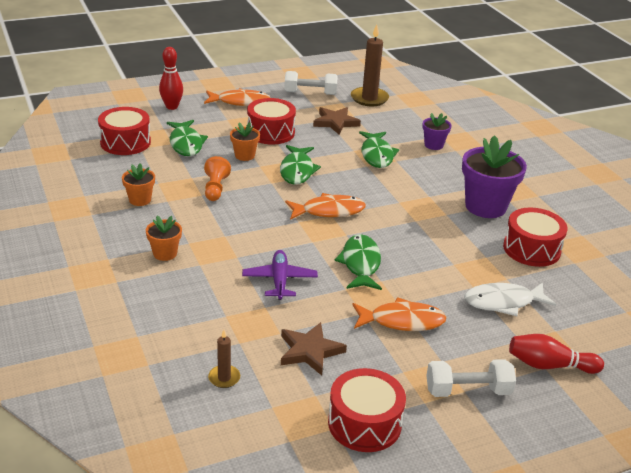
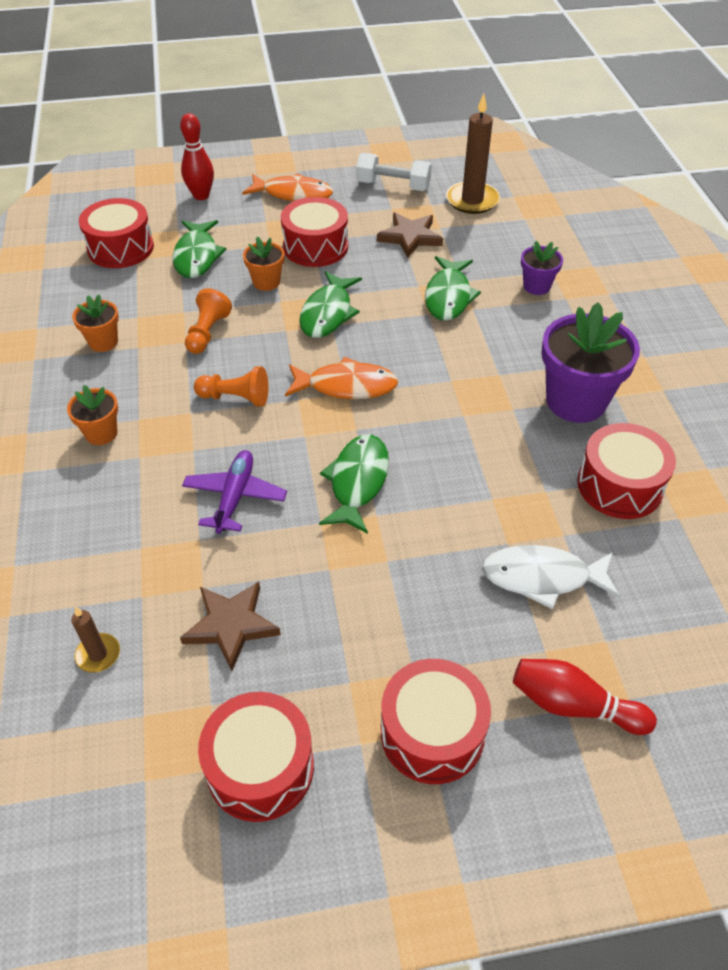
camera: 15 degrees right, 15 degrees up
(254, 224) = (236, 398): none -> orange pawn
(402, 321) = (380, 591): orange fish -> none
(467, 390) = (432, 733): white dumbbell -> red drum

